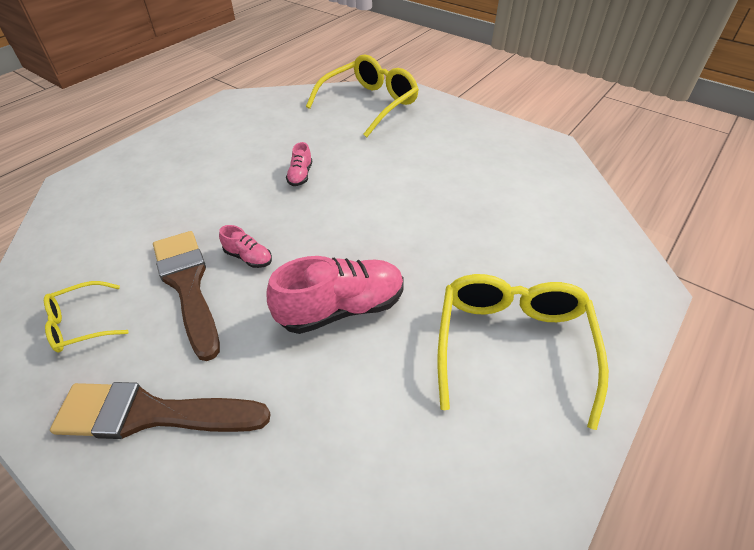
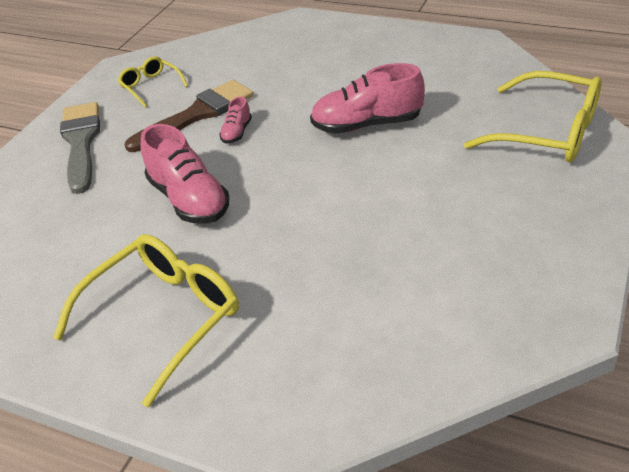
camera: 80 degrees right, 5 degrees down
(151, 414) = (81, 142): brown brush -> grey brush
(300, 175) = (367, 124): pink shoe -> pink shoe, size x2.07
(512, 347) = (162, 319): yellow glasses -> yellow glasses turned 45 degrees counterclockwise

